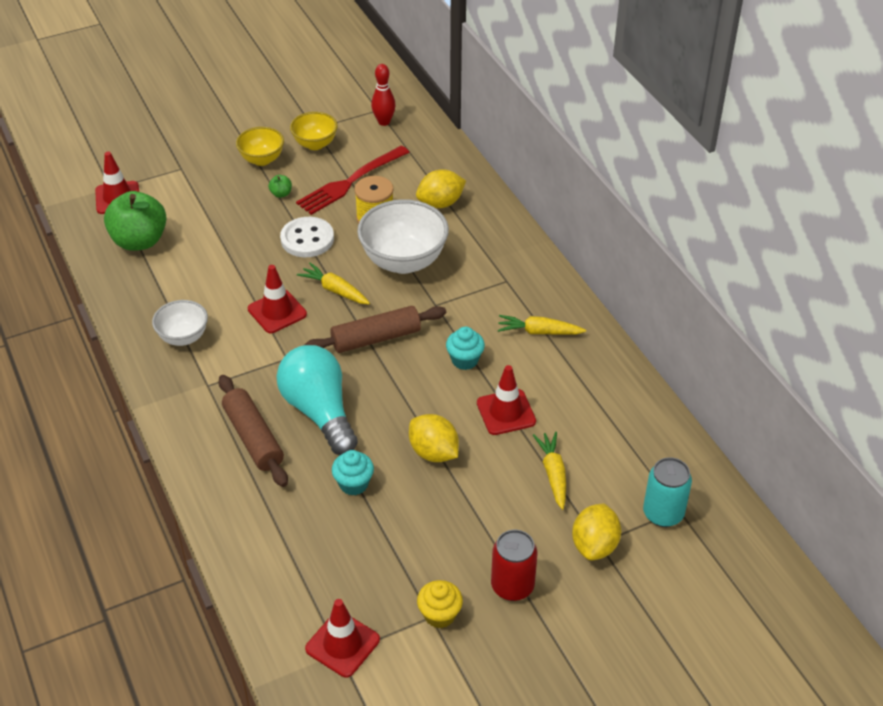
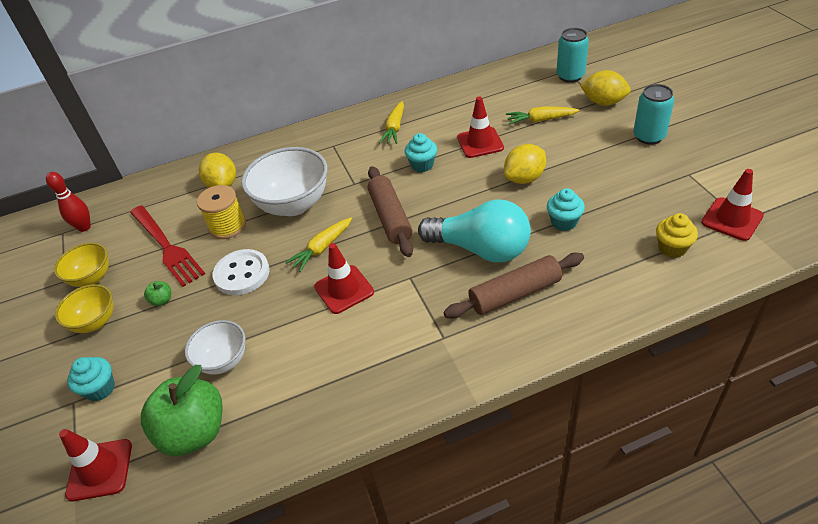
camera: 80 degrees left, 0 degrees up
(183, 337) = (370, 366): white bowl -> white bowl (223, 361)
(190, 180) = (100, 389): none -> turquoise cupcake
(319, 412) = (480, 249): turquoise light bulb -> turquoise light bulb turned 135 degrees counterclockwise
(439, 615) = (685, 169): yellow cupcake -> yellow cupcake (672, 248)
(512, 586) = (649, 136): red can -> turquoise can

